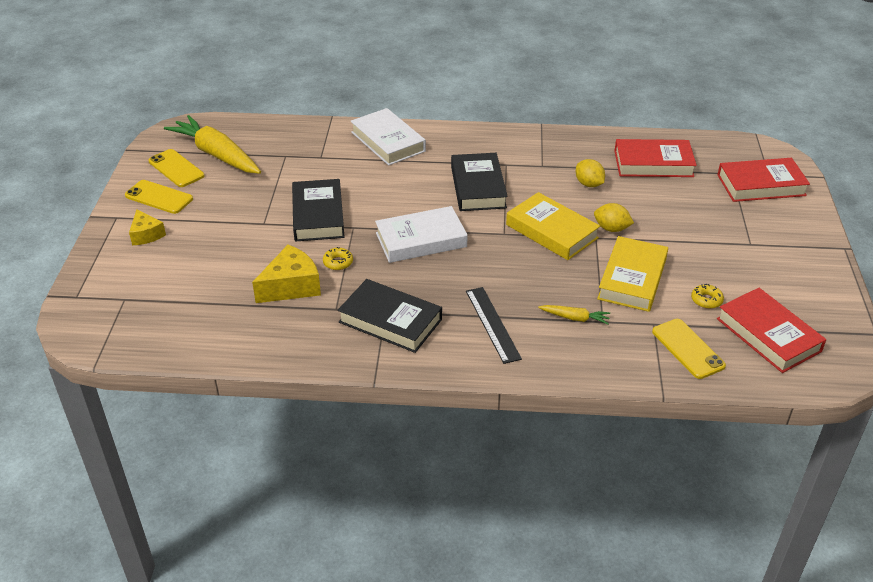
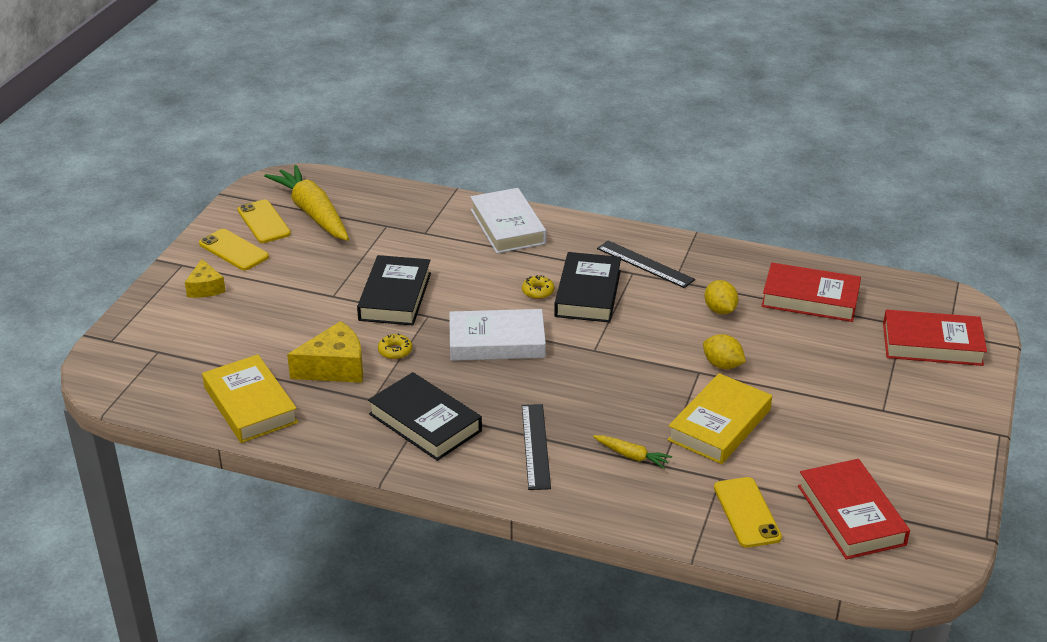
camera: 15 degrees right, 5 degrees down
(513, 155) = (645, 264): none -> black ruler
(552, 231) = (650, 356): yellow book -> yellow book (250, 405)
(706, 300) = (796, 463): yellow donut -> yellow donut (538, 291)

